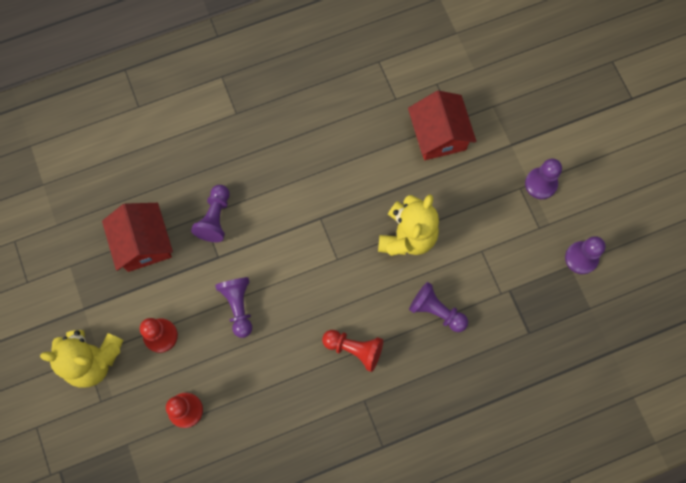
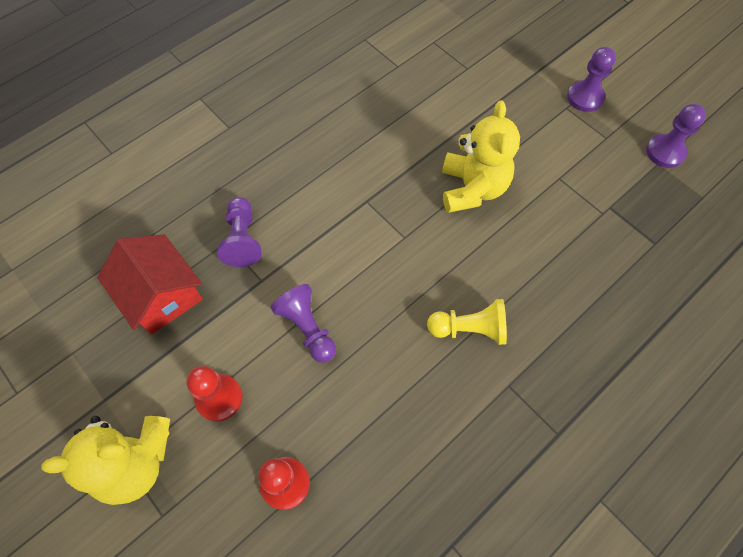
camera: 20 degrees left, 10 degrees down
(354, 349) = (469, 329): red pawn -> yellow pawn
(436, 311) = (542, 255): purple pawn -> none
(439, 135) = (458, 85): red house -> none

